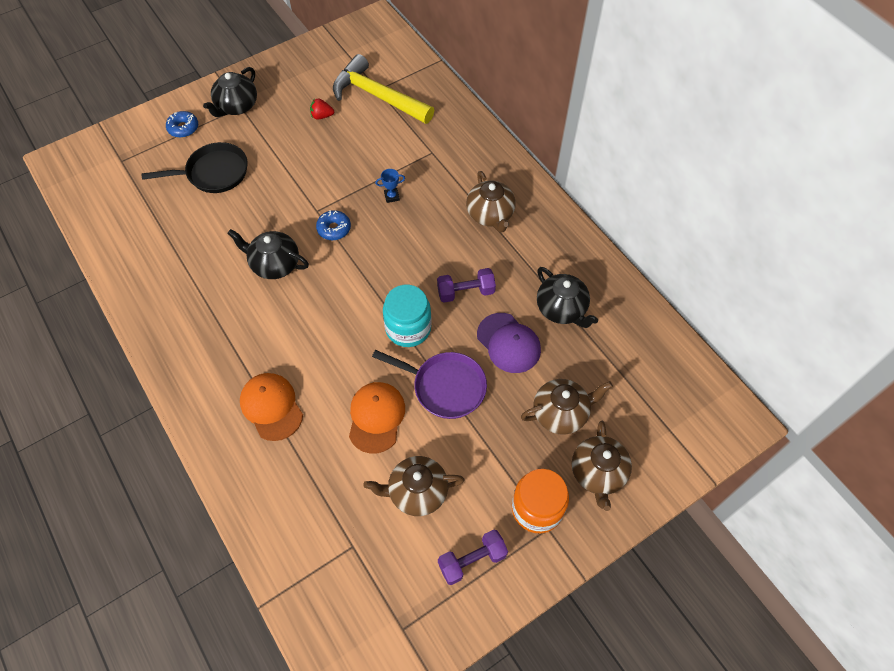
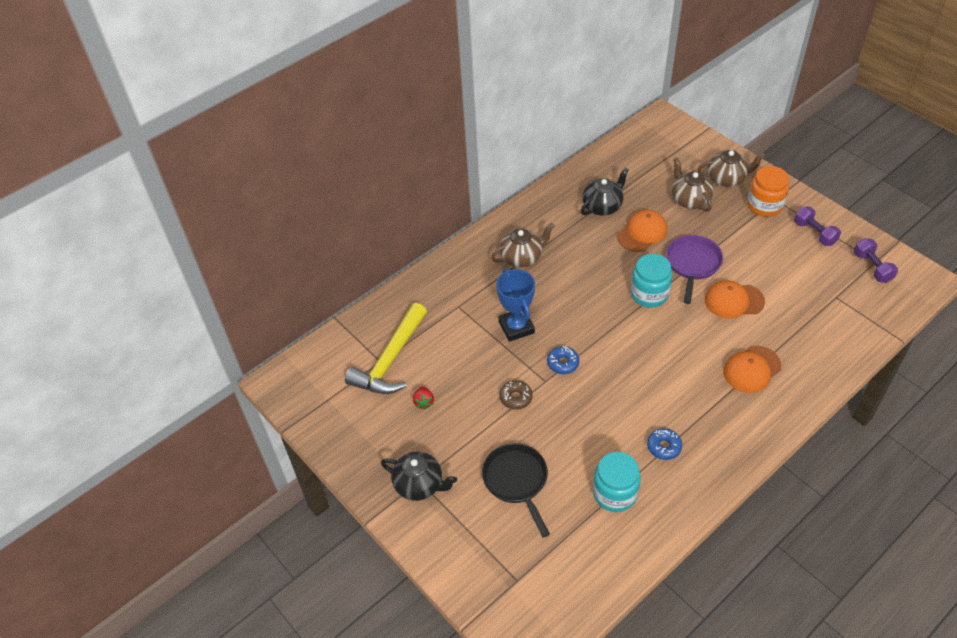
camera: 95 degrees left, 10 degrees down
(171, 244) = (615, 493): none -> turquoise jar
(183, 128) = (459, 529): blue donut -> blue donut (664, 447)
(274, 264) = (614, 400): black teapot -> none
(304, 184) = (516, 398): none -> brown donut
(391, 196) = (516, 327): blue trophy -> blue trophy, size x2.26
(417, 492) = (781, 268): brown teapot -> none
(465, 292) = (603, 263): purple dumbbell -> purple dumbbell (872, 267)
(508, 343) = (642, 233): purple cap -> orange cap

